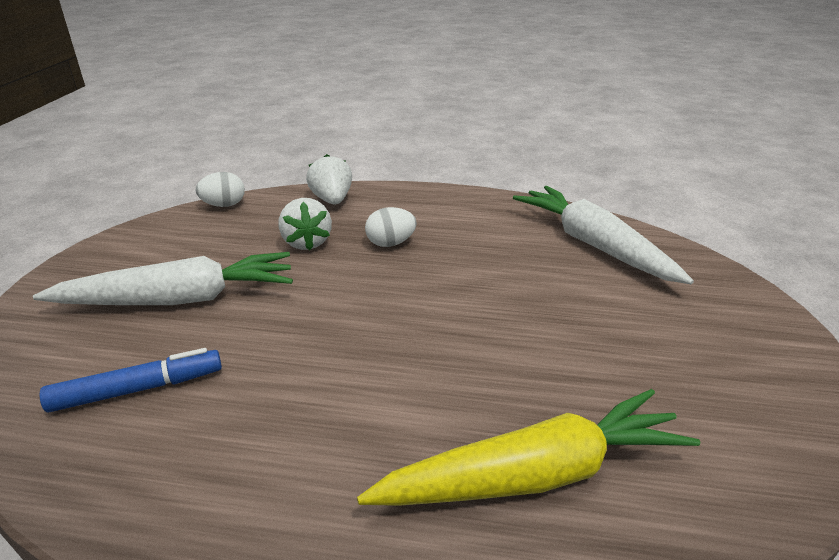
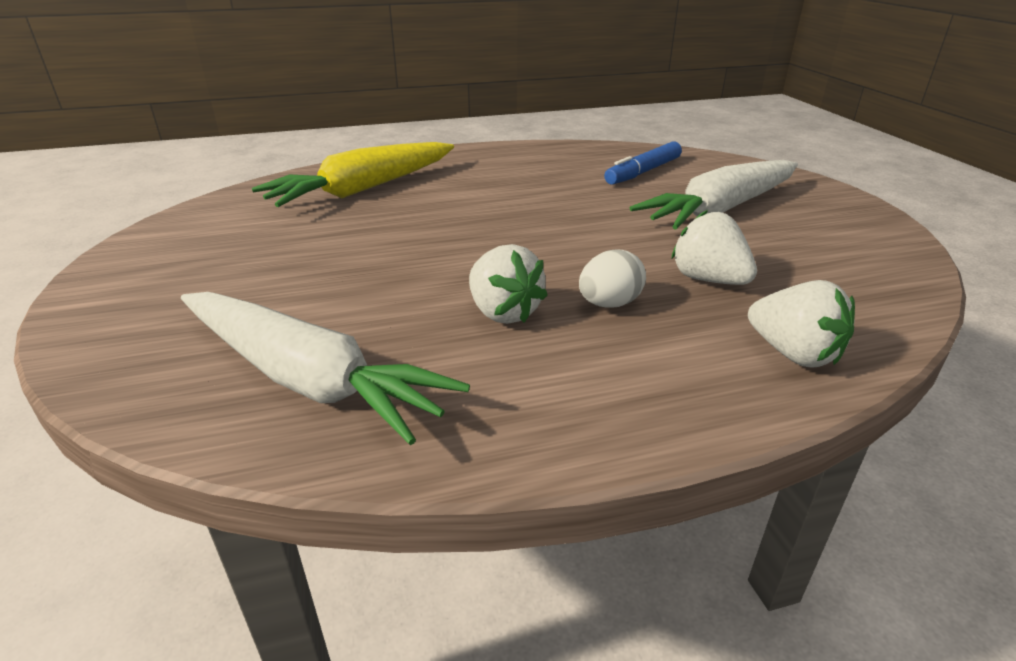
camera: 155 degrees right, 0 degrees up
(224, 205) = (907, 301): white egg -> none
(462, 254) = (503, 312): none -> white strawberry

